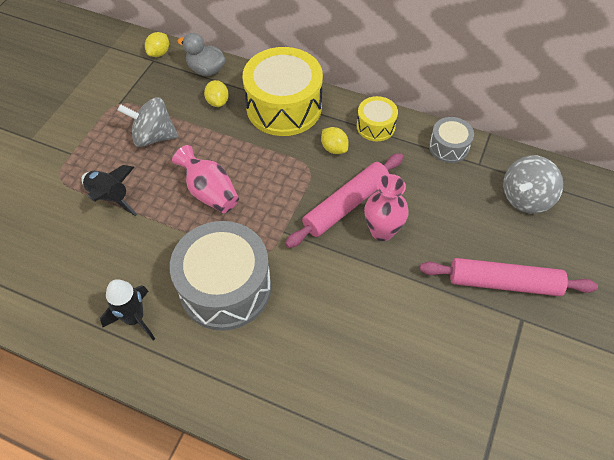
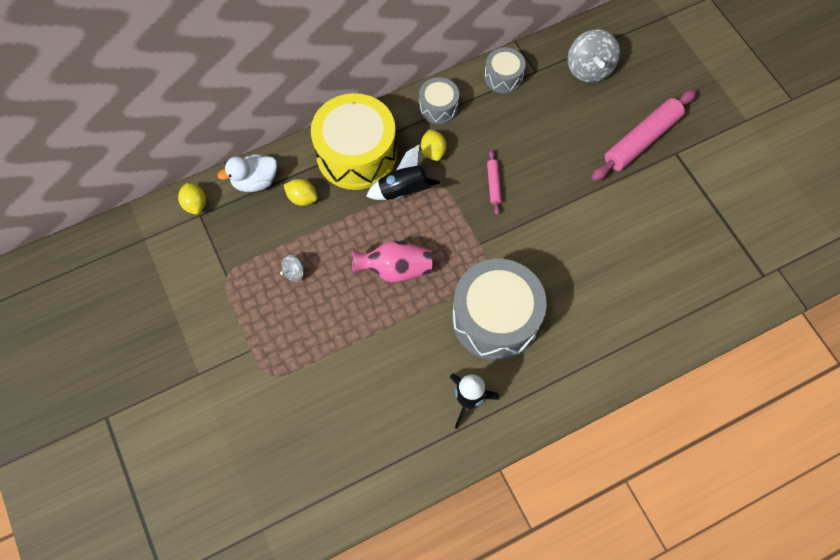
camera: 50 degrees left, 10 degrees up
(110, 197) = (331, 347): black rocket -> black rocket (403, 190)
(154, 136) = (294, 272): grey spinning top -> grey spinning top, size x0.48
(206, 70) = (255, 181): grey duck -> white duck
(334, 148) = (433, 151): yellow lemon -> yellow lemon turned 75 degrees clockwise
(346, 205) = (493, 184): pink rolling pin -> pink rolling pin, size x0.47
(375, 126) = (438, 107): yellow drum -> grey drum
(382, 231) = (537, 179): pink vase -> none

